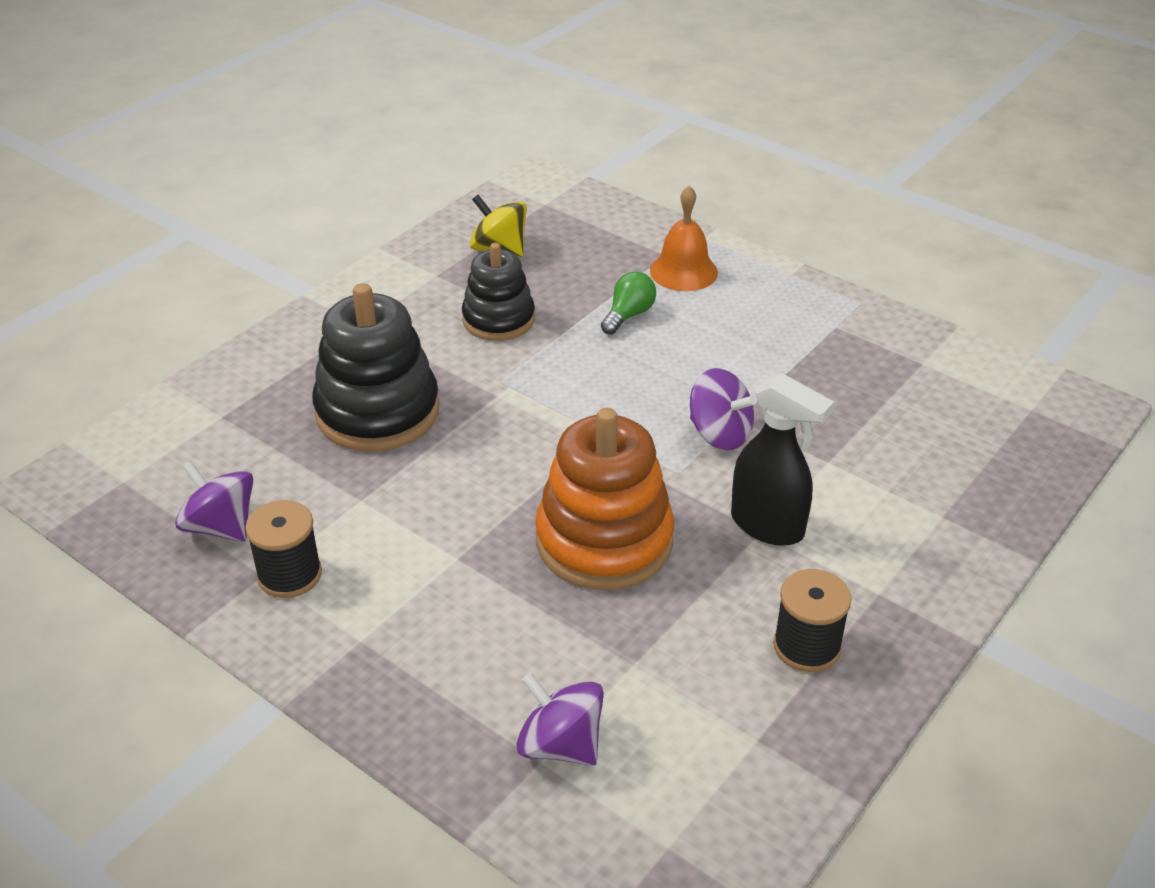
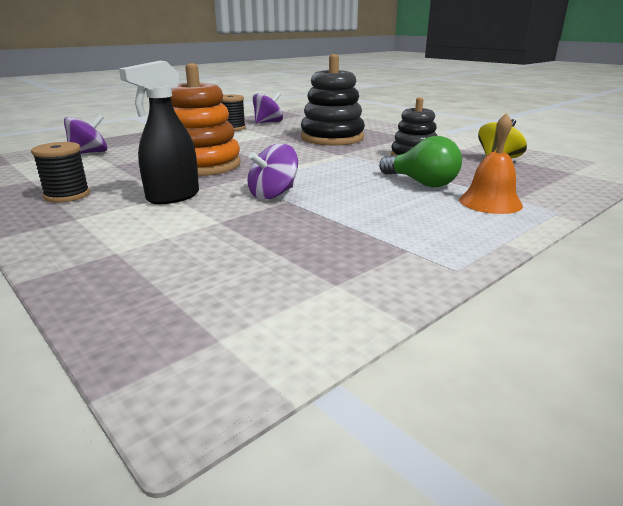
camera: 100 degrees right, 15 degrees down
(628, 315) = (421, 183): green light bulb -> green light bulb, size x1.51

